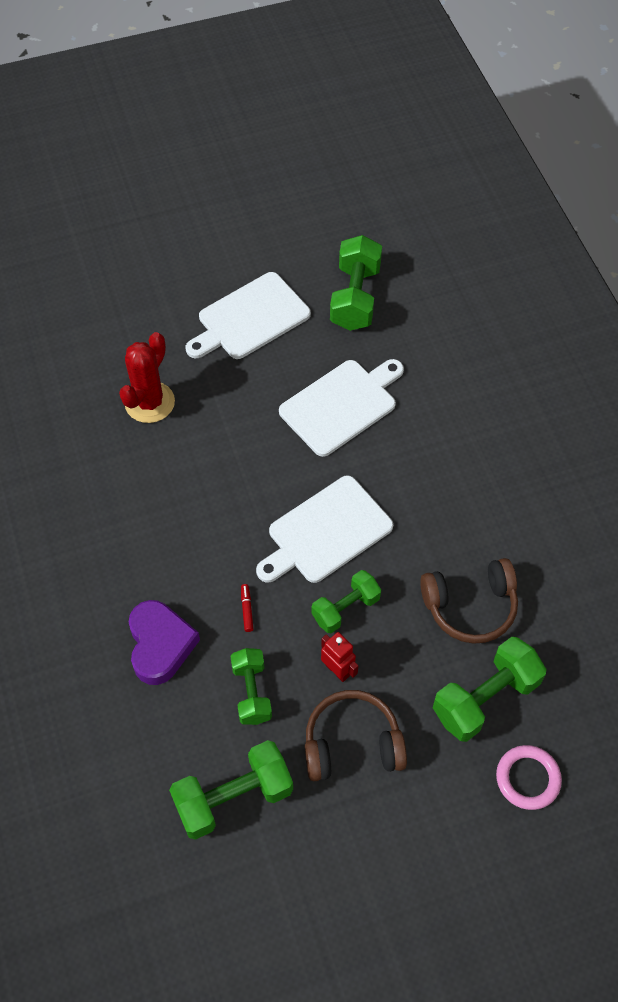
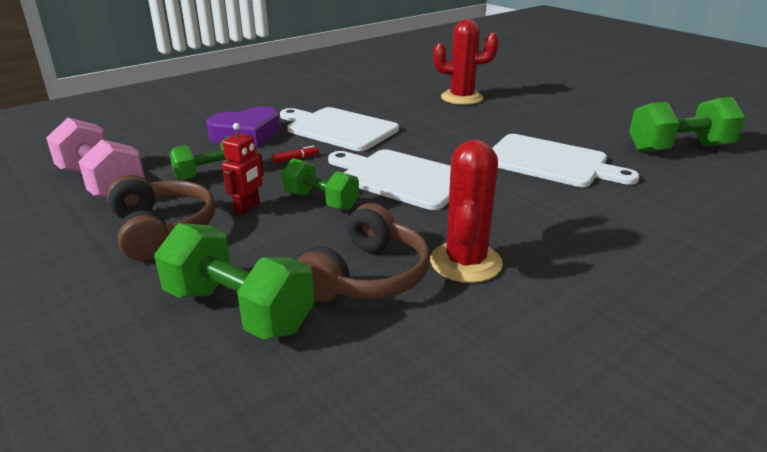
camera: 70 degrees right, 30 degrees down
(233, 797) = (102, 183): green dumbbell -> pink dumbbell
(250, 318) = (586, 114): white cutting board -> white cutting board (338, 128)
(470, 606) = (367, 276): brown headphones -> brown headphones turned 120 degrees counterclockwise
(474, 538) = (465, 262): none -> red cactus
(527, 778) = (116, 371): pink ring -> none

